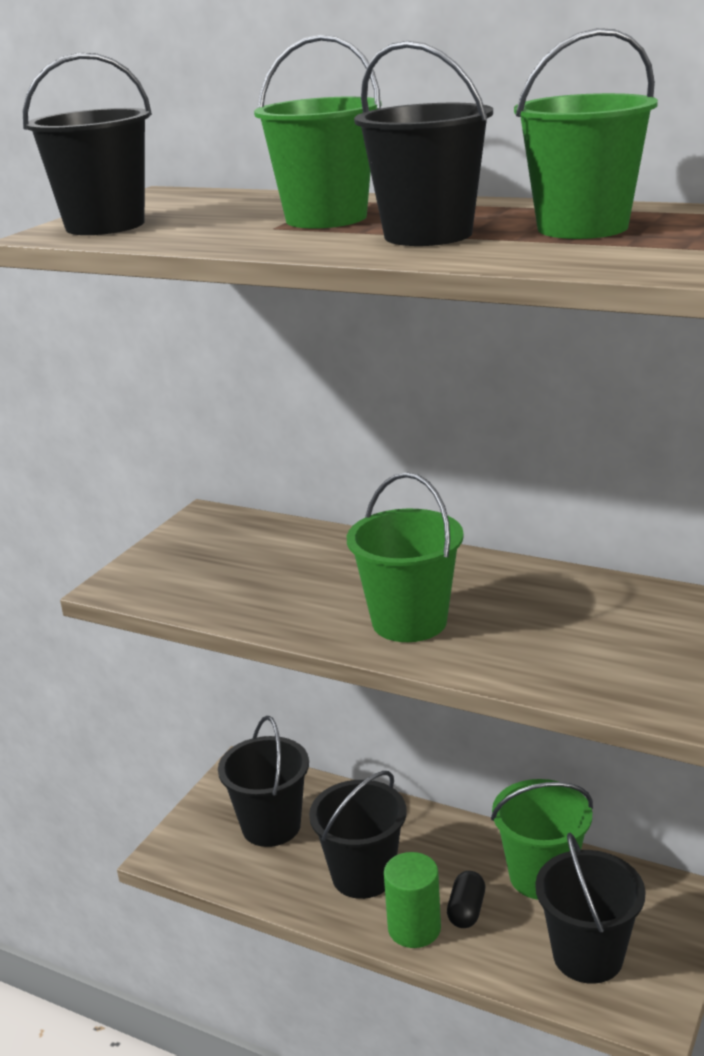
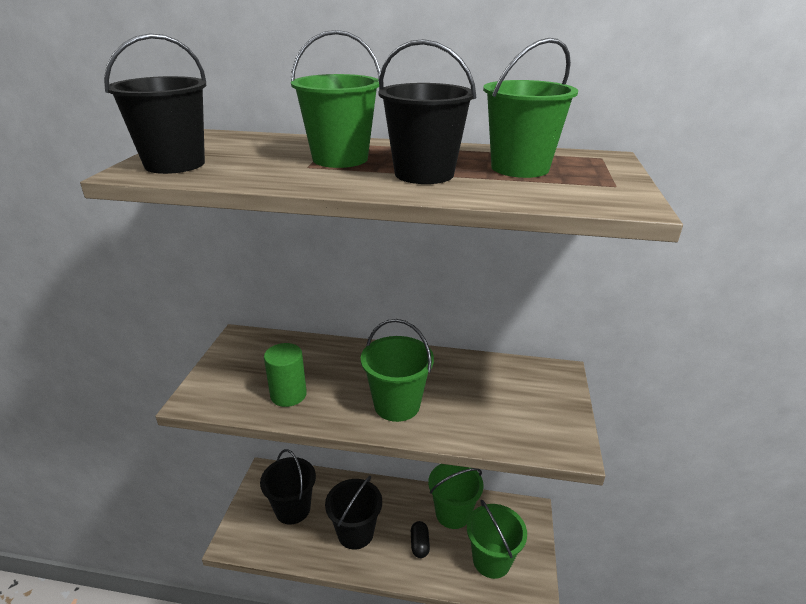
camera: 20 degrees left, 5 degrees up
(414, 928) = (394, 563): green cylinder -> green cylinder (288, 395)
(587, 956) = (491, 560): black bucket -> green bucket

